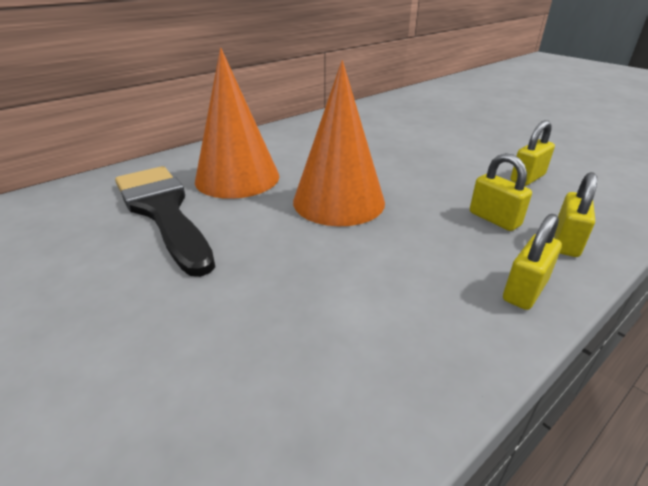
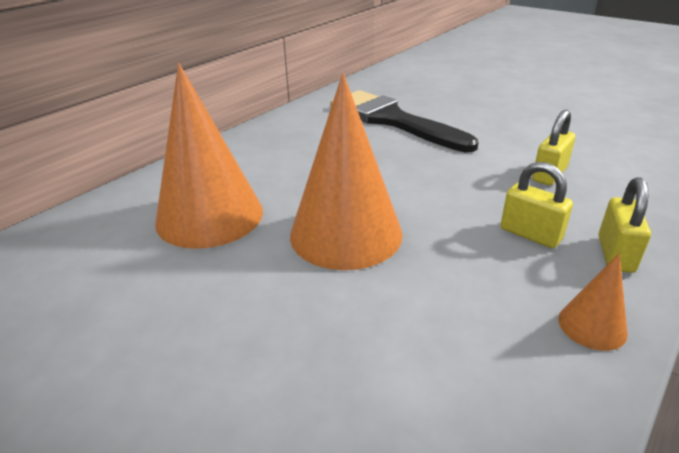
camera: 10 degrees left, 0 degrees up
(163, 212) = (127, 279): black brush -> black brush (393, 120)
(525, 290) = (592, 326): yellow padlock -> orange cone

